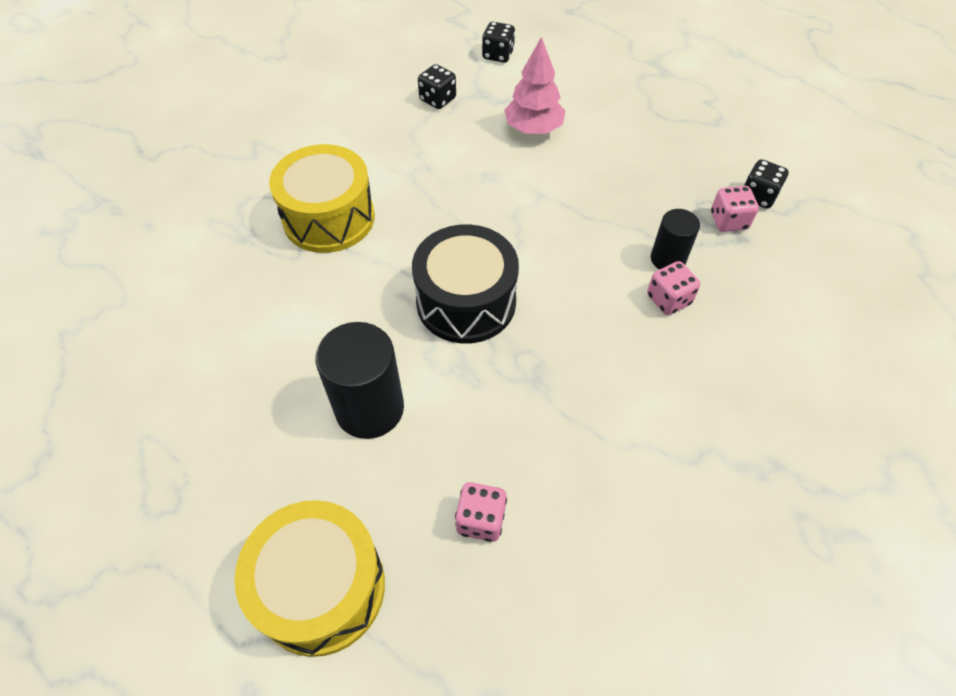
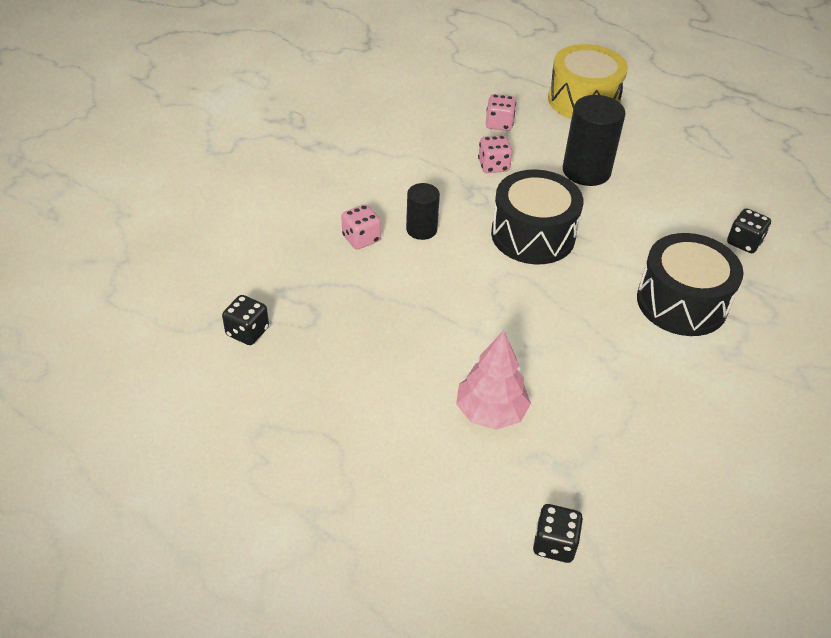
camera: 175 degrees right, 10 degrees down
(329, 217) = (681, 302): yellow drum -> black drum
(438, 99) = (618, 455): black dice -> black dice (744, 242)
(668, 259) = (355, 270): black cylinder -> black cylinder (421, 229)
(728, 221) = (287, 306): pink dice -> pink dice (493, 166)

